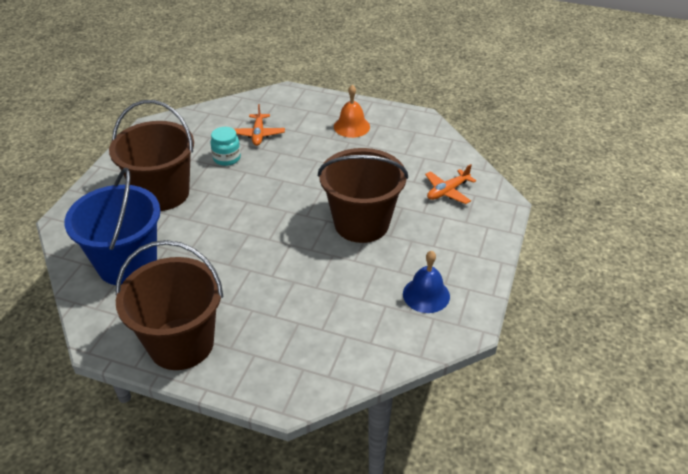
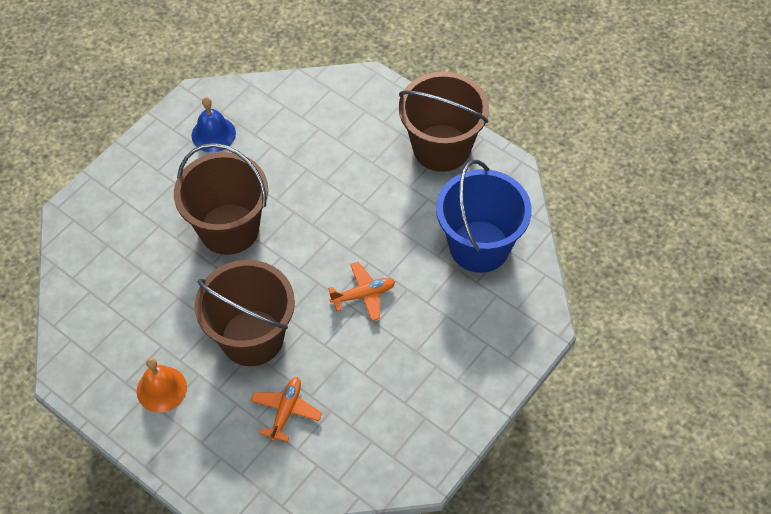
camera: 160 degrees left, 15 degrees up
(162, 193) = (428, 337): brown bucket -> brown bucket (252, 338)
(227, 158) = (339, 376): turquoise jar -> none
(447, 191) = (115, 245): orange plane -> orange plane (363, 295)

